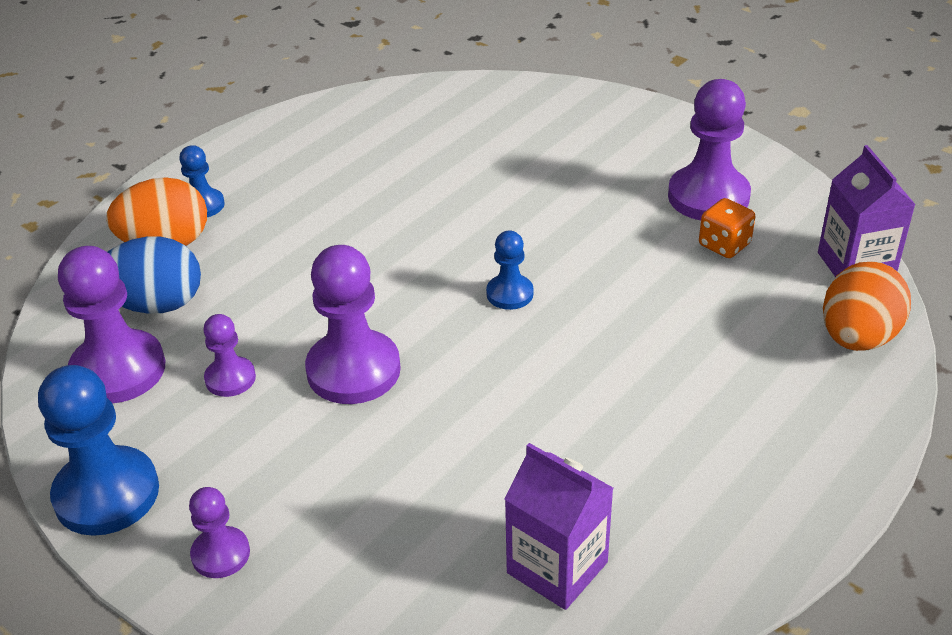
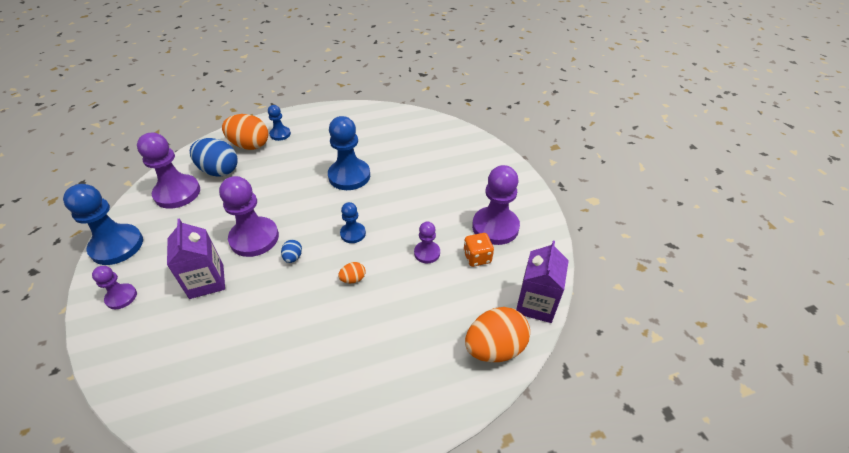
camera: 30 degrees right, 5 degrees up
(230, 378) = (208, 217): purple pawn -> purple pawn (427, 253)
(408, 219) = (349, 176): none -> blue pawn
(452, 366) = (293, 257): none -> blue egg
(557, 567) = (227, 389): purple carton -> purple carton (206, 281)
(580, 350) = (353, 279): none -> orange egg

